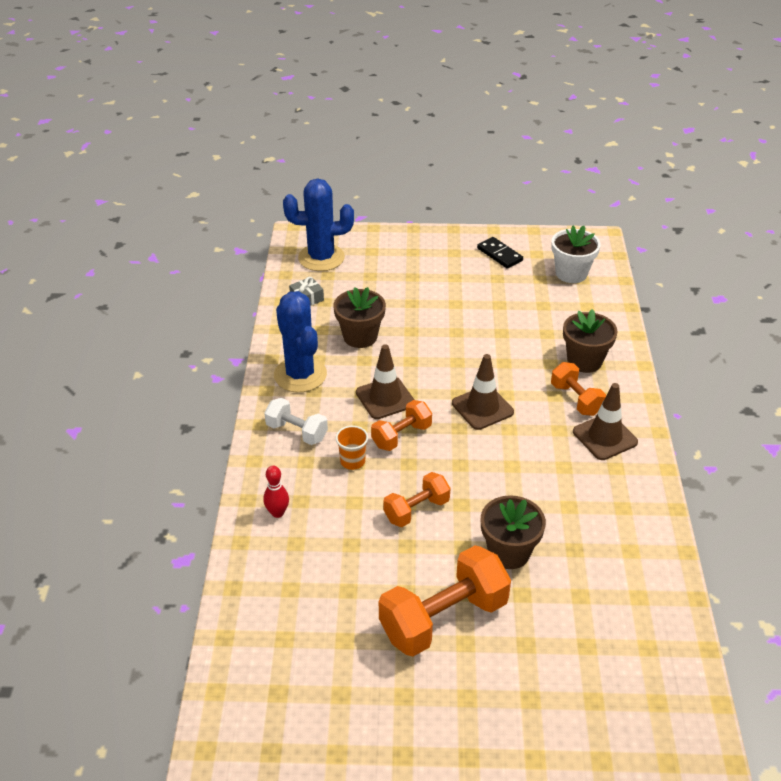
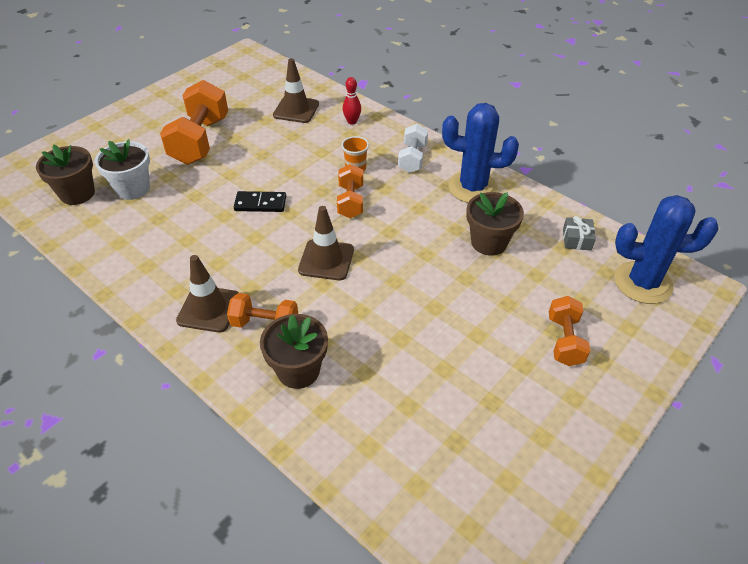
camera: 130 degrees right, 5 degrees up
(297, 432) = (412, 159): white dumbbell -> white dumbbell turned 60 degrees counterclockwise
(321, 258) = (643, 283): blue cactus -> blue cactus turned 60 degrees clockwise
(385, 398) = (398, 215): brown traffic cone -> brown traffic cone (296, 110)
(416, 510) = (281, 172): orange dumbbell -> orange dumbbell (564, 341)
(499, 254) = (535, 439): black domino -> black domino (260, 204)
(509, 552) = (199, 189): brown flower pot -> brown flower pot (77, 193)
(571, 273) = (438, 483): white flower pot -> white flower pot (133, 188)

